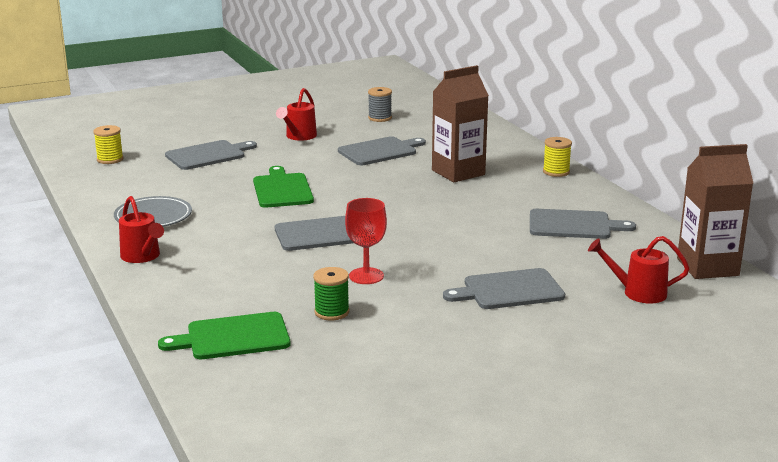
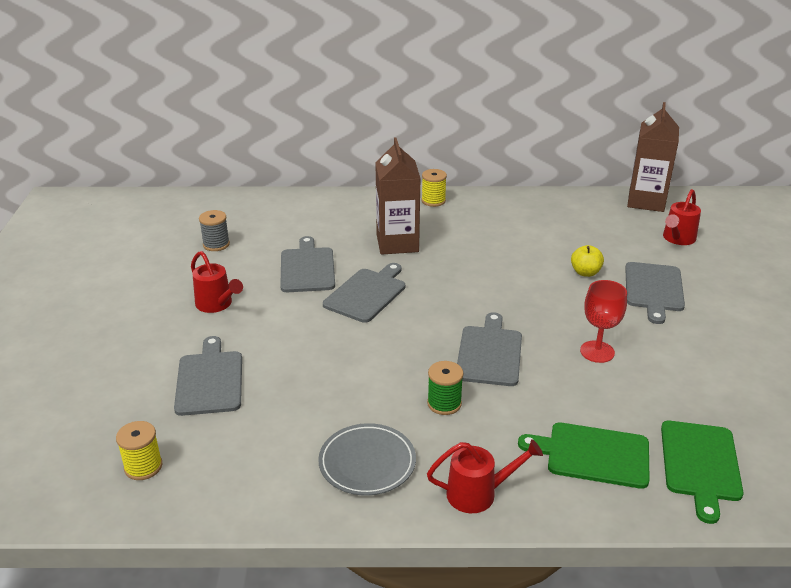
camera: 65 degrees left, 10 degrees up
(282, 189) = (359, 351): green cutting board -> green cutting board (593, 455)
(331, 312) = (665, 390): green spool -> green spool (444, 403)
(502, 254) = (585, 272): none -> yellow apple
(573, 225) = (545, 226): grey cutting board -> grey cutting board (366, 293)

